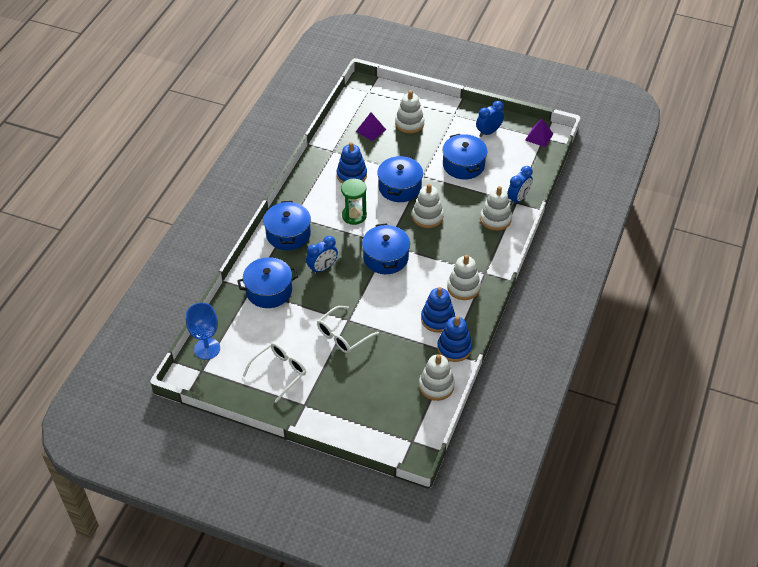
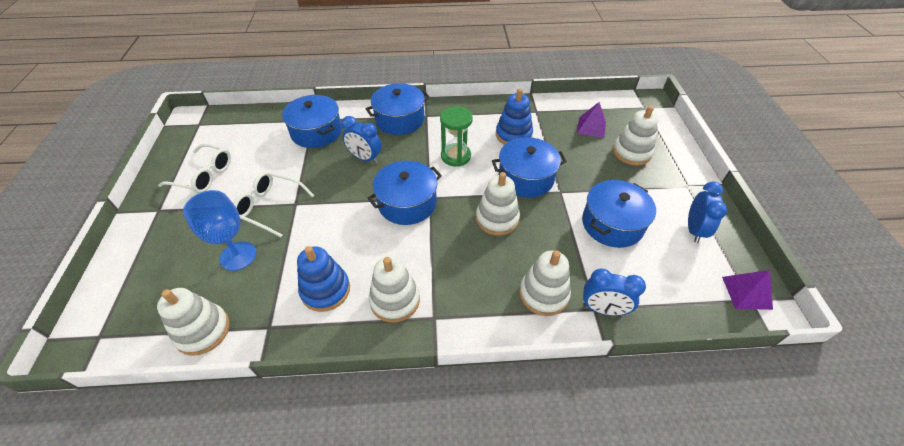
camera: 65 degrees right, 0 degrees up
(207, 348) = (227, 118): blue goblet -> blue goblet (238, 256)
(454, 348) = (278, 328): blue stacking toy -> none
(488, 132) = (694, 230): blue clock -> blue clock turned 75 degrees clockwise

